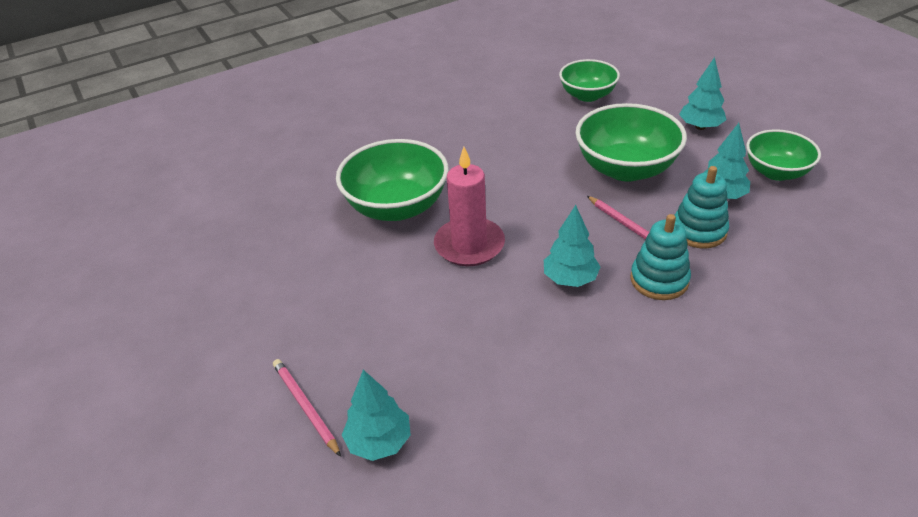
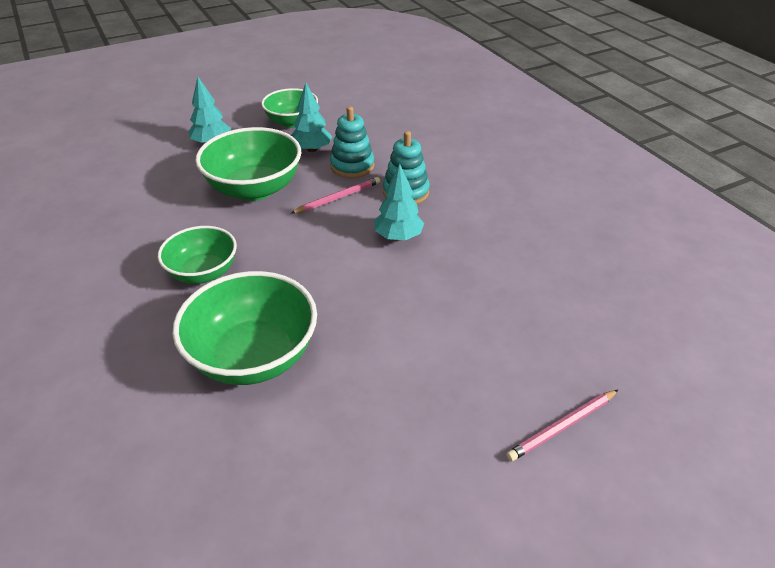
camera: 90 degrees left, 0 degrees up
(379, 441) = (592, 365): turquoise tree -> none
(469, 245) = (338, 297): pink candle -> none
(587, 95) = (114, 196): green bowl -> green bowl (203, 272)

